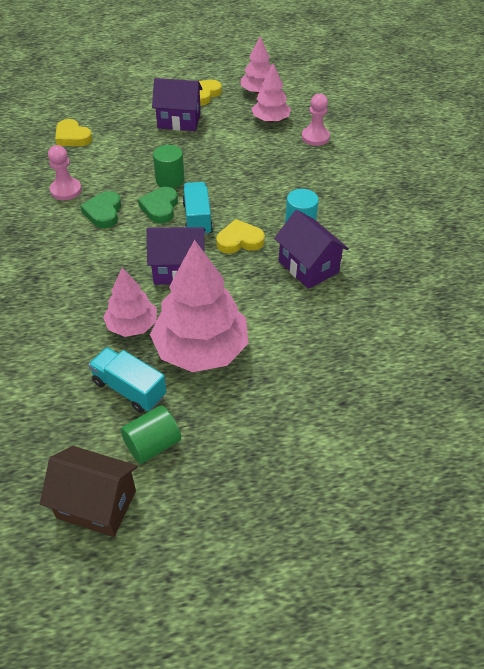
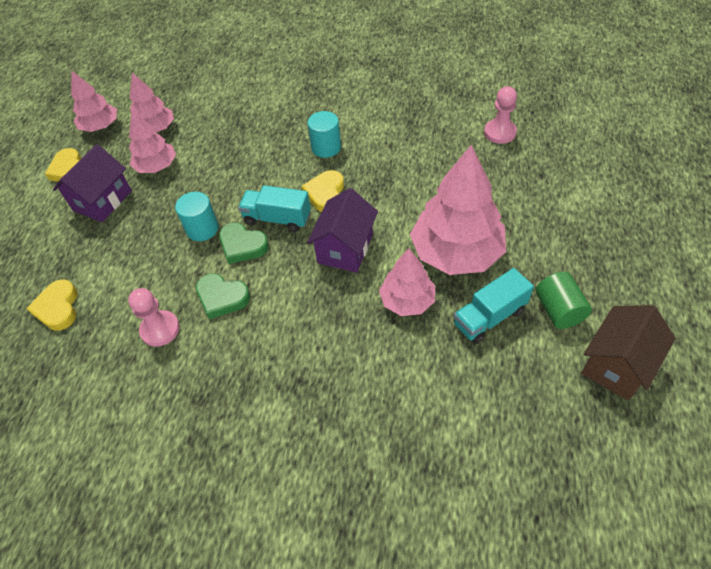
camera: 65 degrees left, 5 degrees up
(72, 137) = (58, 308): yellow heart -> yellow heart turned 105 degrees clockwise
(170, 180) = (202, 229): green cylinder -> turquoise cylinder
(228, 134) = (156, 166): none -> pink tree
(308, 267) = (382, 156): purple house -> none
(315, 137) = (206, 105): pink pawn -> pink pawn (500, 132)

